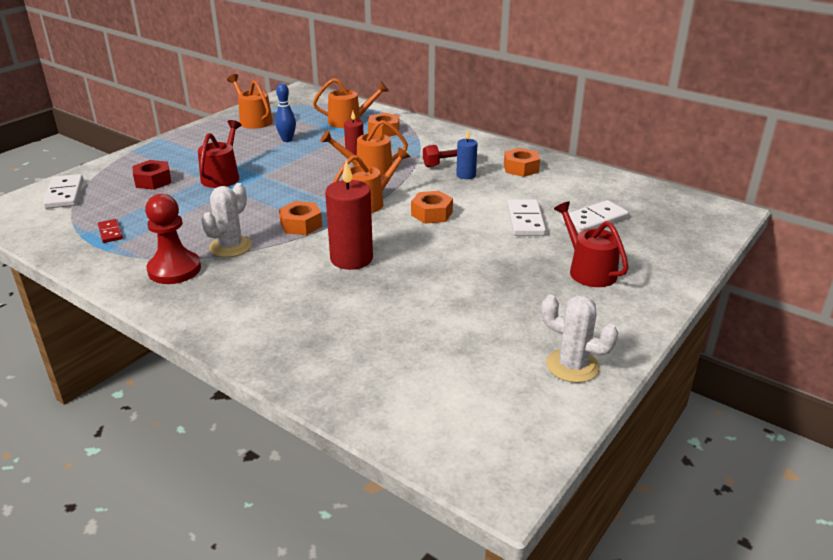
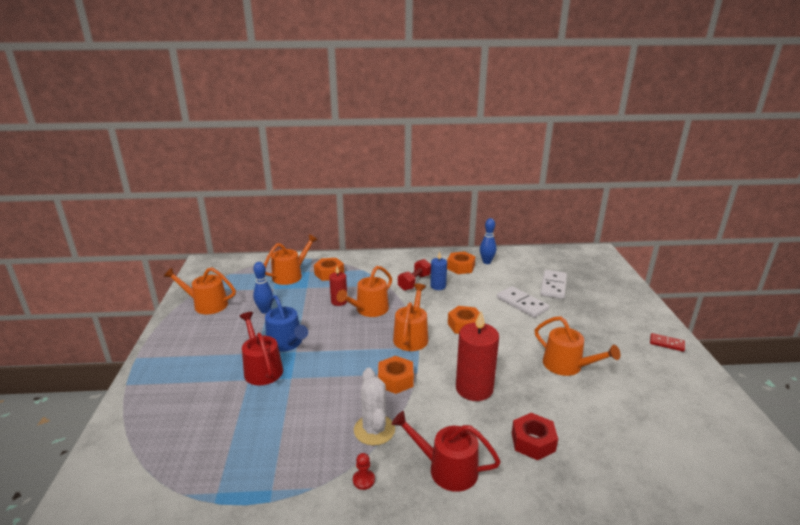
camera: 40 degrees left, 5 degrees down
(64, 194) = (121, 467): white domino -> none
(110, 232) = (243, 480): red domino -> red domino (666, 343)
(153, 181) = (201, 404): red nut -> red nut (533, 442)
(174, 269) = (363, 480): red pawn -> red pawn, size x0.41
(265, 167) = (286, 343): none -> blue watering can
(470, 283) = (567, 365): none -> orange watering can
(559, 173) = (486, 262): none -> blue bowling pin
(572, 366) = (698, 390): white cactus -> none
(588, 270) = (604, 322): red watering can -> red watering can (447, 469)

